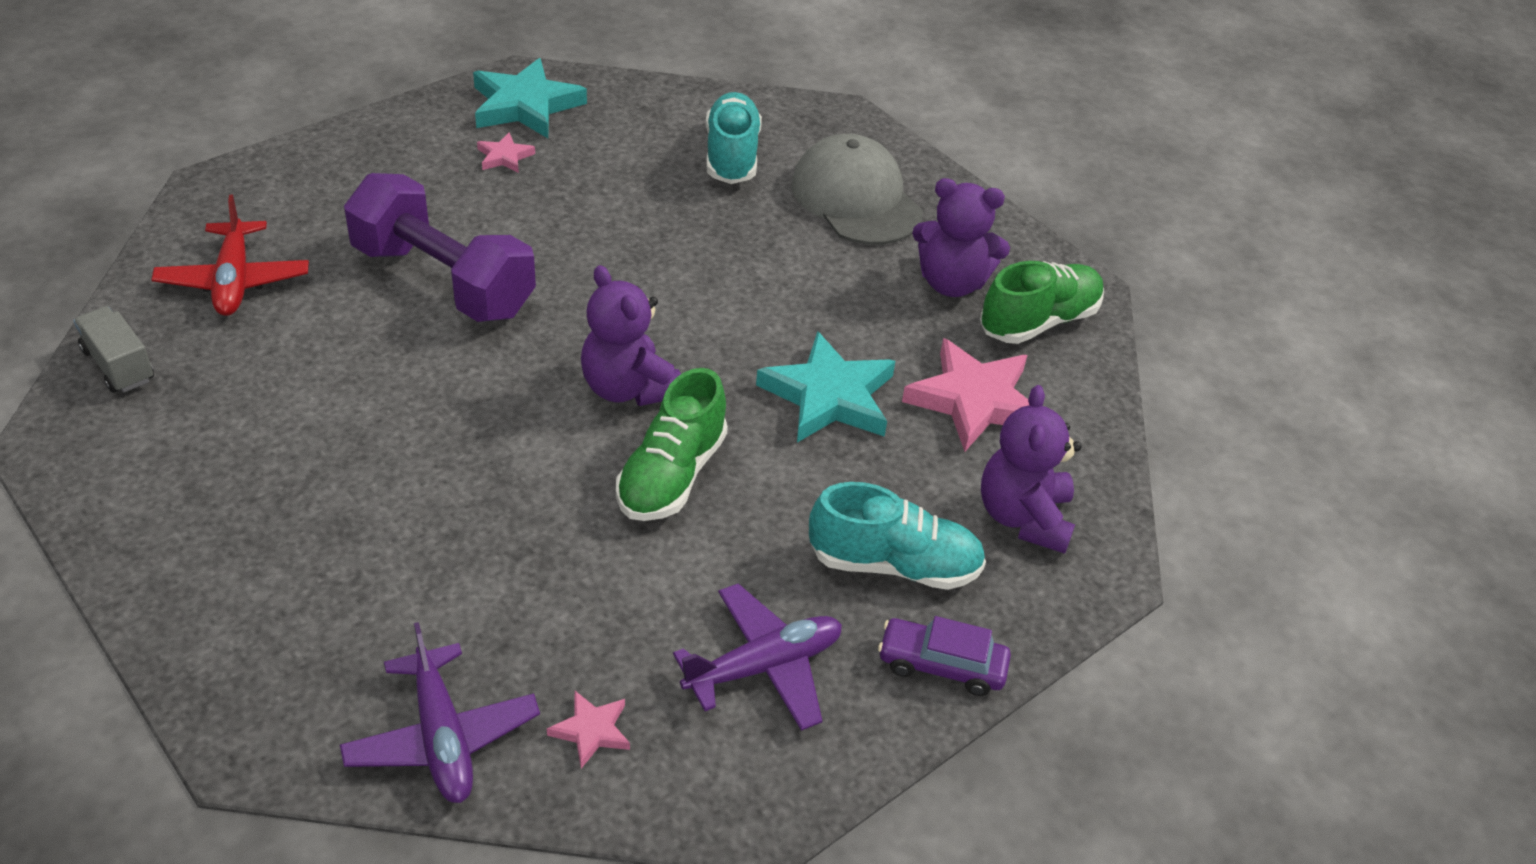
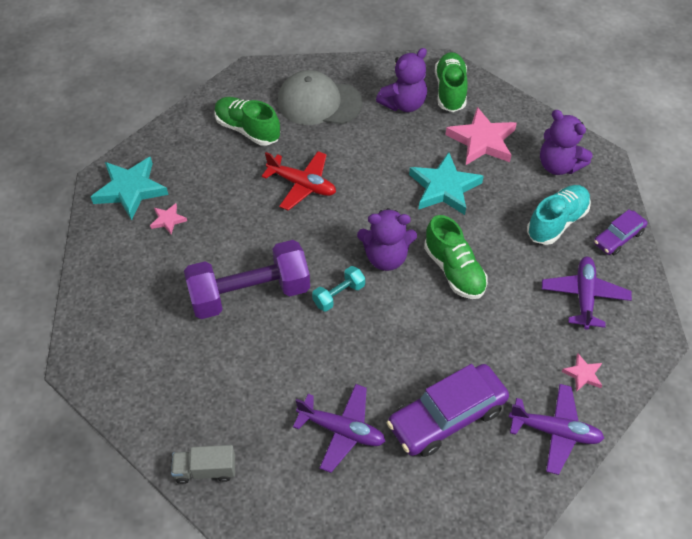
camera: 50 degrees left, 10 degrees up
(234, 280) = (175, 387): red plane -> red plane (302, 185)
(271, 472) = (341, 430): none -> purple plane
(376, 582) = (446, 417): none -> purple car
(514, 368) = (339, 295): none -> turquoise dumbbell
(732, 156) = (247, 129): turquoise shoe -> green shoe

